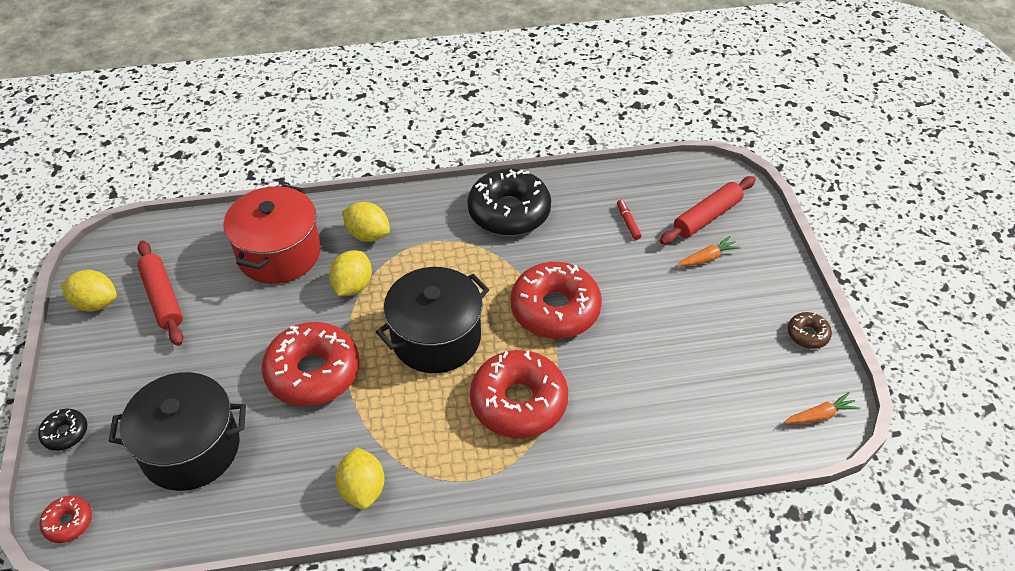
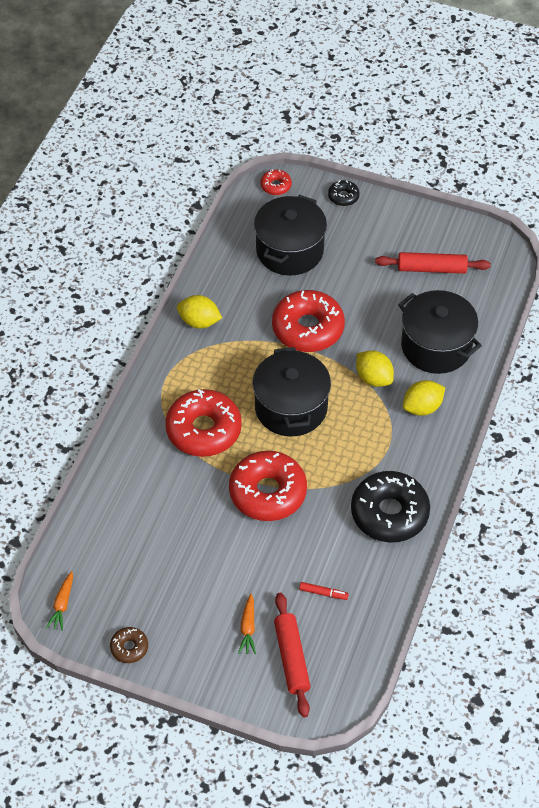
camera: 120 degrees right, 5 degrees up
(95, 303) = (450, 233): yellow lemon -> none
(279, 253) = (436, 346): red pot -> black pot

